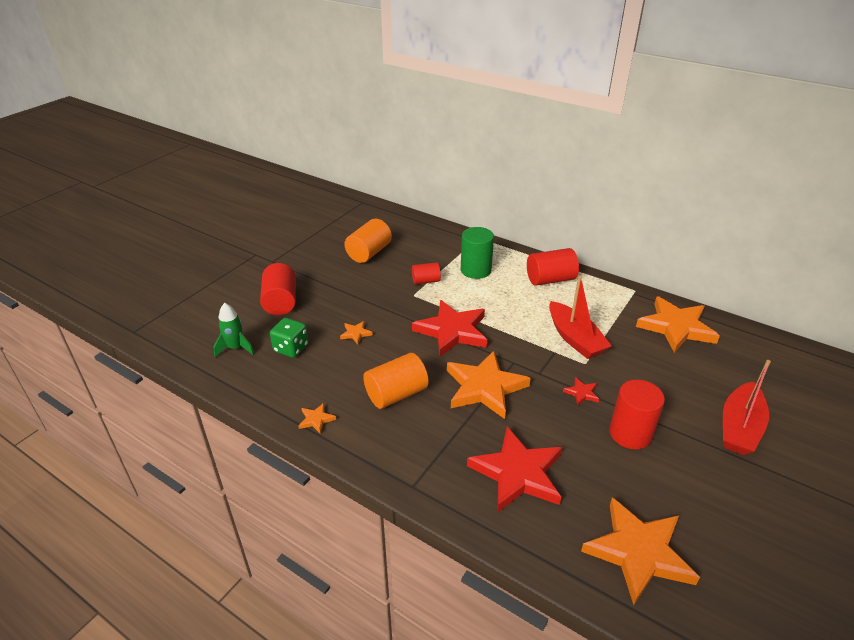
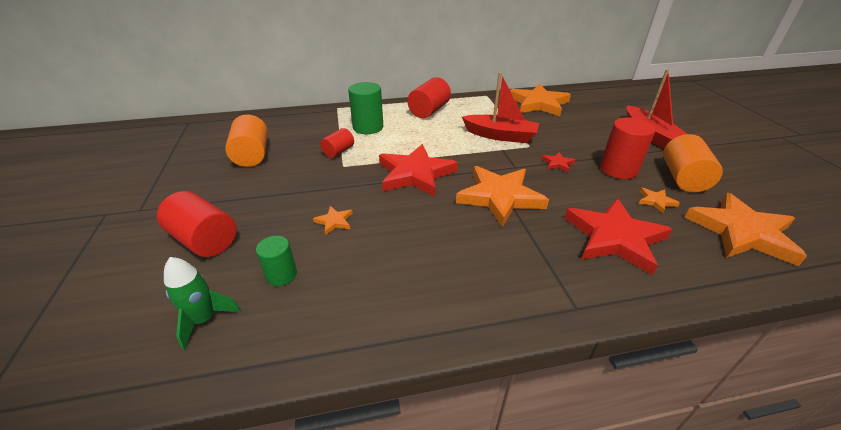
camera: 45 degrees left, 0 degrees up
(291, 348) = (281, 275): green dice -> green cylinder
(316, 419) = (410, 321): orange star -> orange star (656, 201)
(396, 394) = (446, 245): orange cylinder -> orange cylinder (683, 178)

